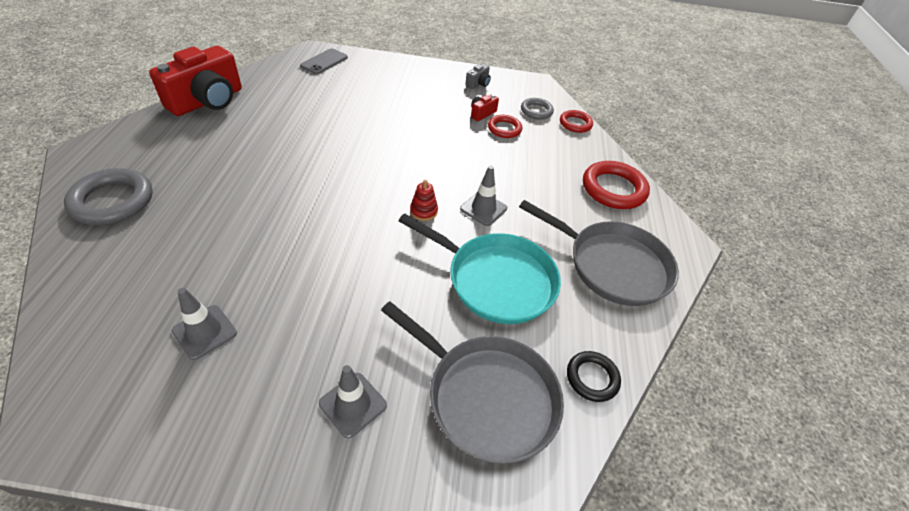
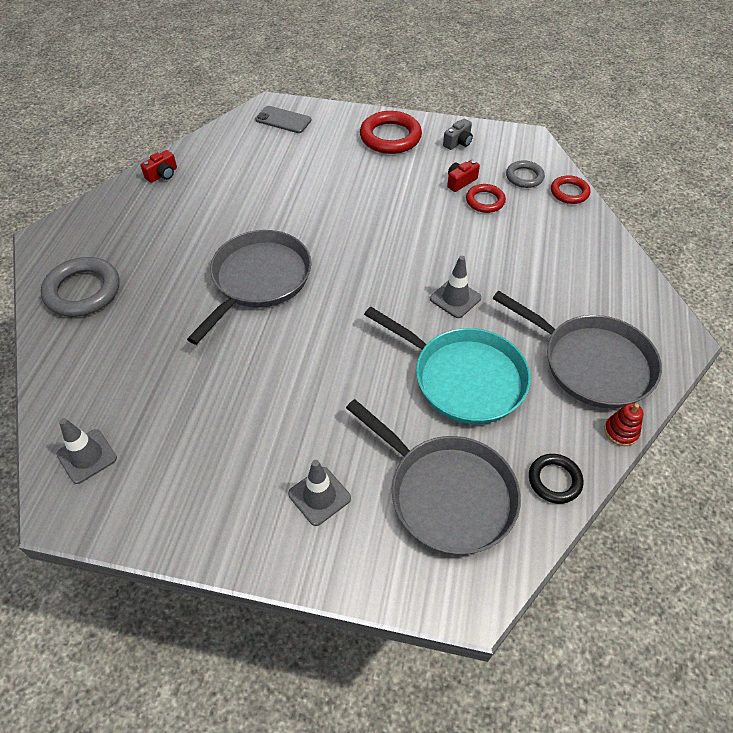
camera: 10 degrees right, 5 degrees up
(204, 332) = (181, 424): grey traffic cone -> grey traffic cone (87, 456)
(207, 101) = (162, 175): red camera -> red camera, size x0.42
(296, 191) = (259, 280): none -> grey pan
(324, 62) = (283, 120): grey phone -> grey phone turned 75 degrees clockwise
(423, 211) = (391, 301): red stacking toy -> red stacking toy (621, 431)
(613, 189) = (604, 274): red ring -> red ring (390, 137)

